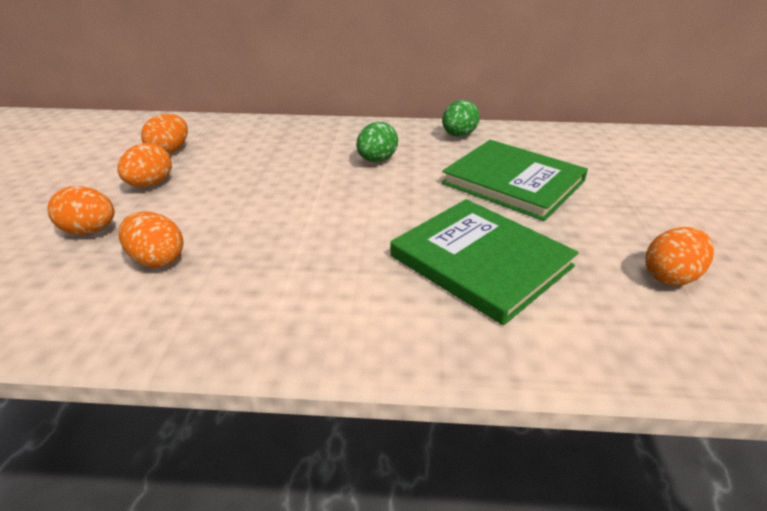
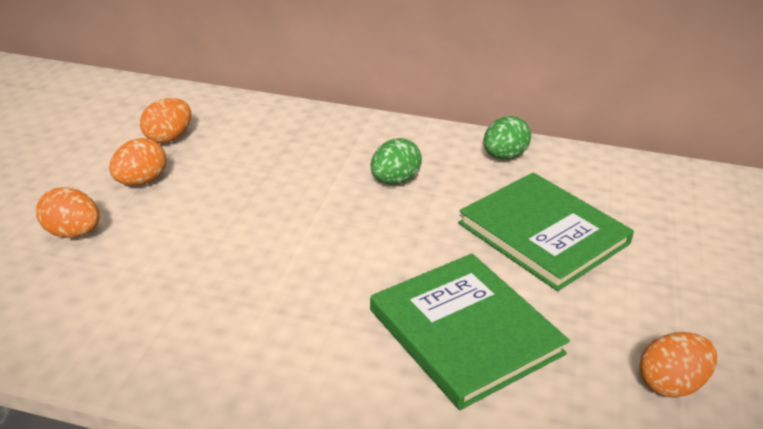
camera: 10 degrees right, 0 degrees up
(157, 259) = (133, 278): orange egg -> none

